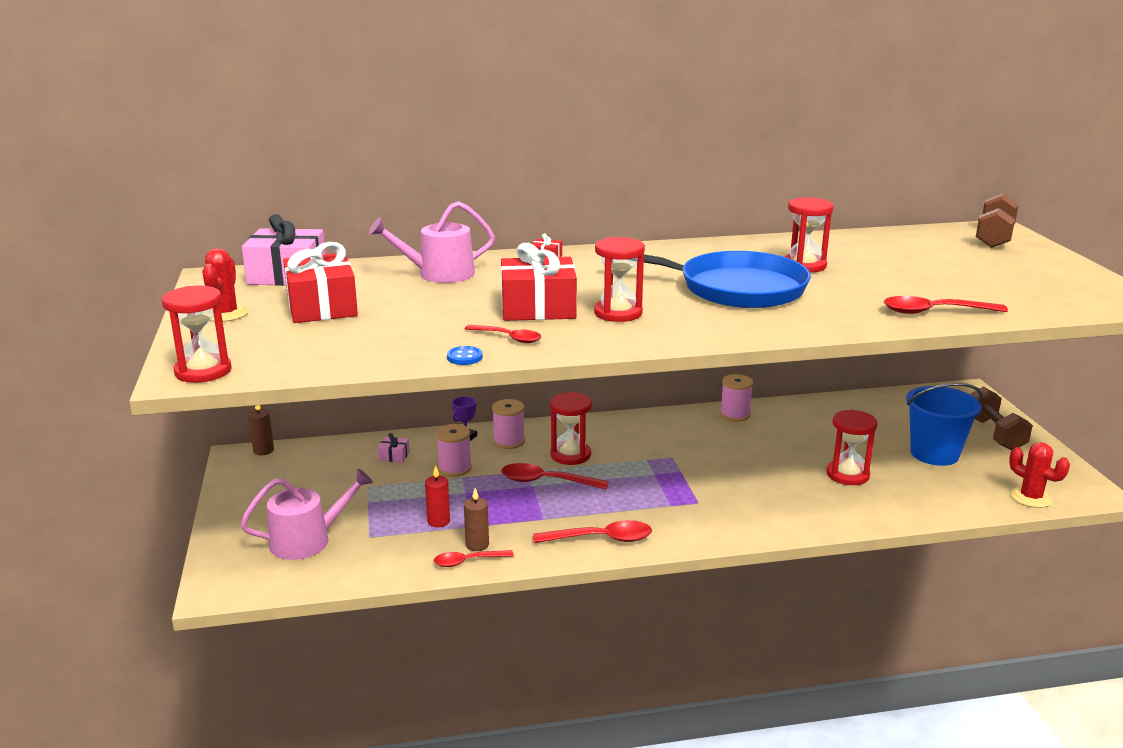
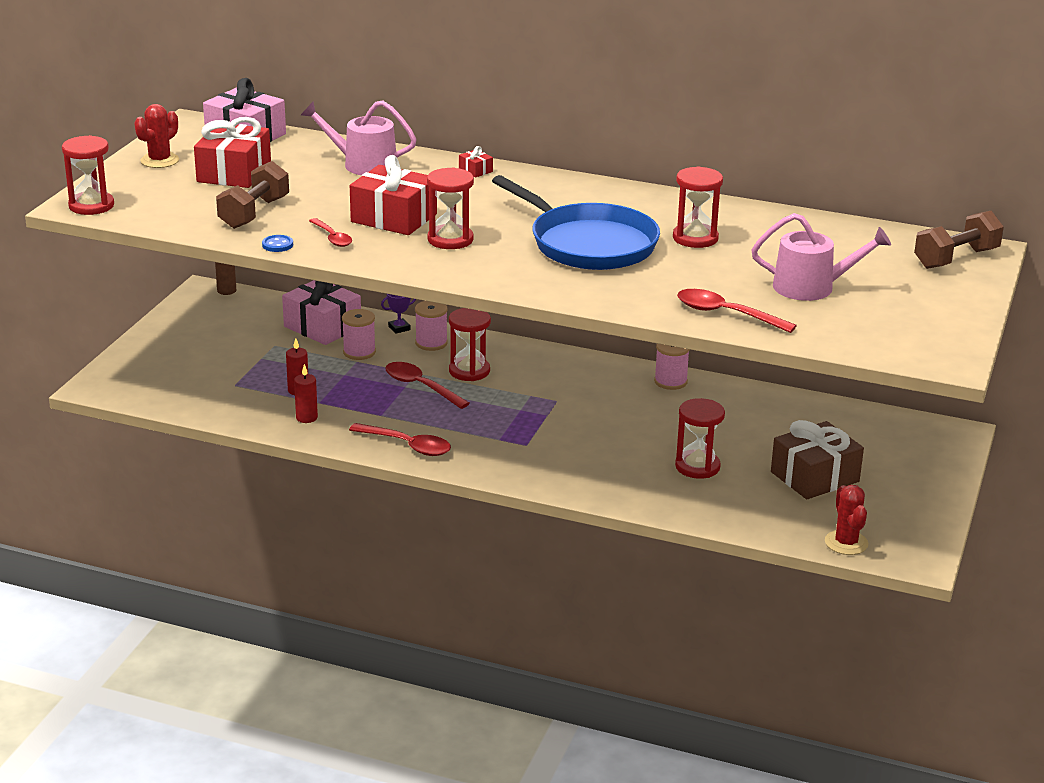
camera: 30 degrees right, 5 degrees up
(307, 540) = (188, 373): pink watering can -> pink watering can (811, 287)
(394, 456) = (322, 327): pink gift -> pink gift, size x2.40
(467, 561) = (285, 427): red spoon -> none
(477, 545) = (306, 418): brown candle -> red candle
(934, 454) = (814, 477): blue bucket -> brown gift
(994, 434) = (910, 479): brown dumbbell -> brown dumbbell (254, 213)

